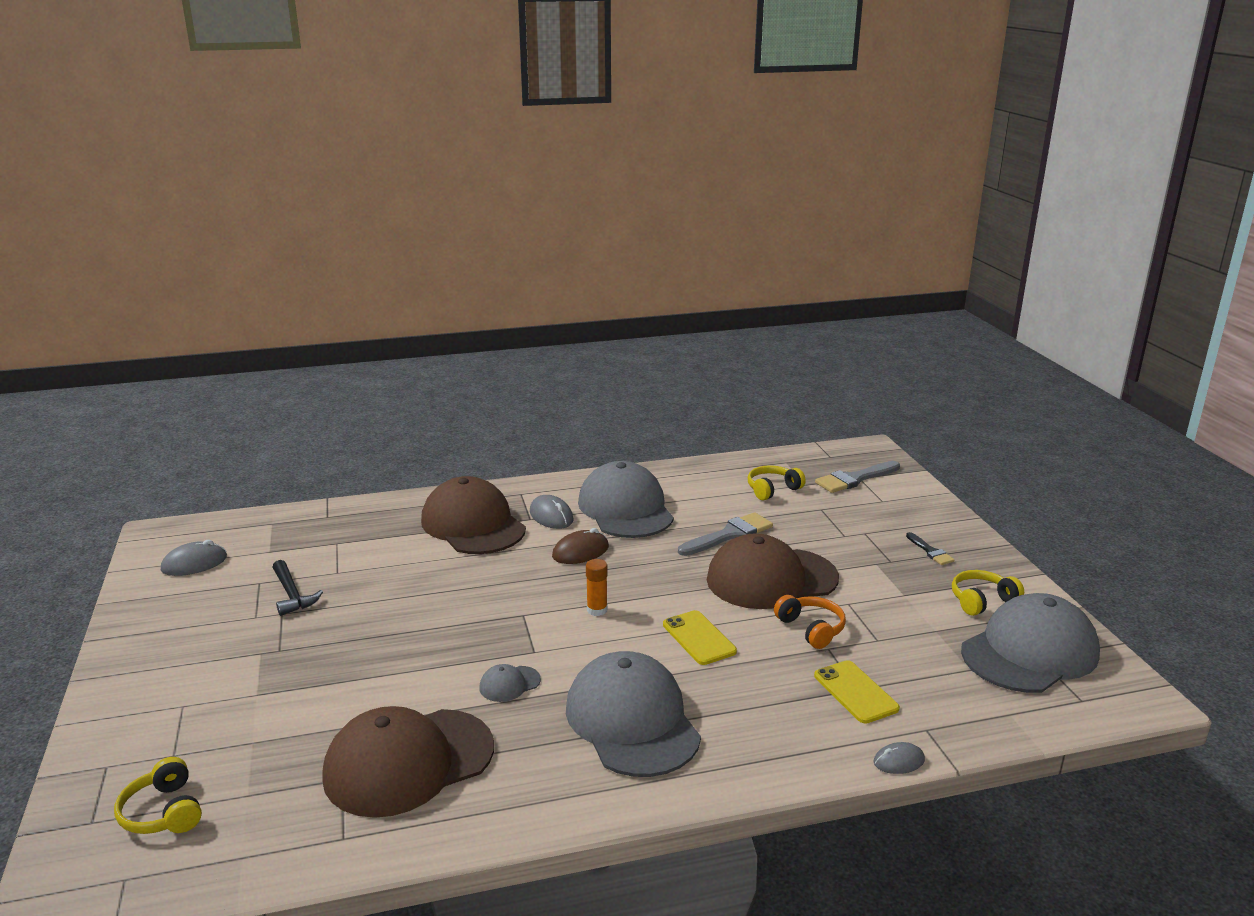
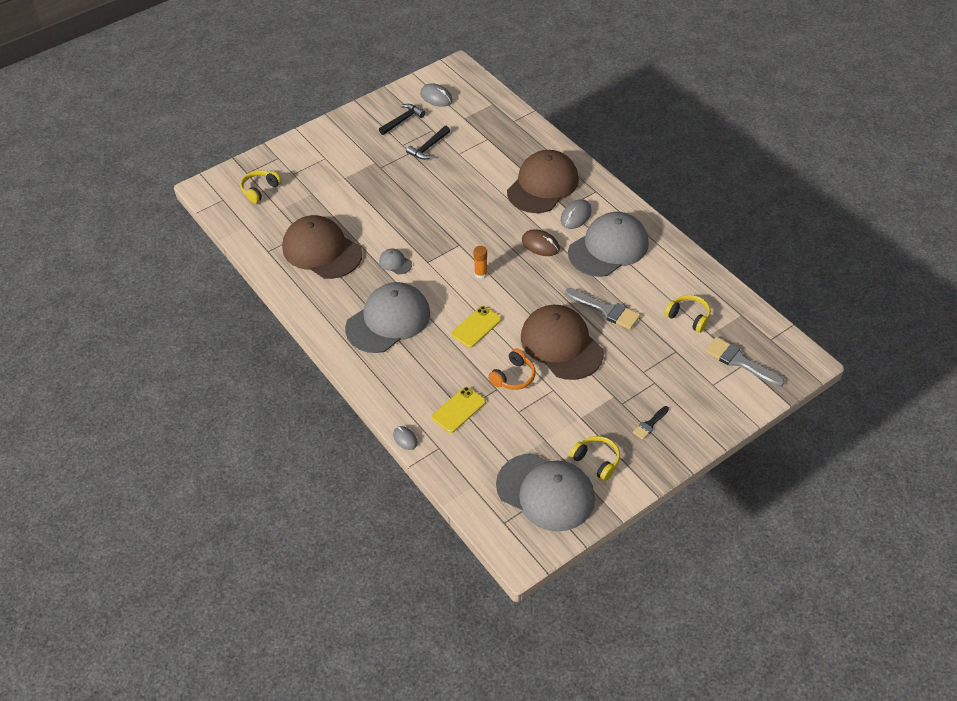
camera: 70 degrees right, 25 degrees up
(202, 604) = (403, 120): none -> black hammer

